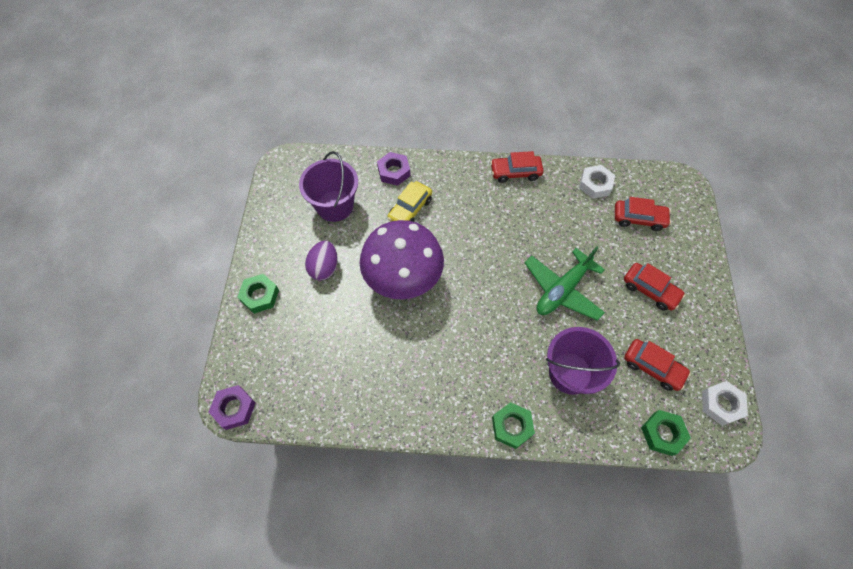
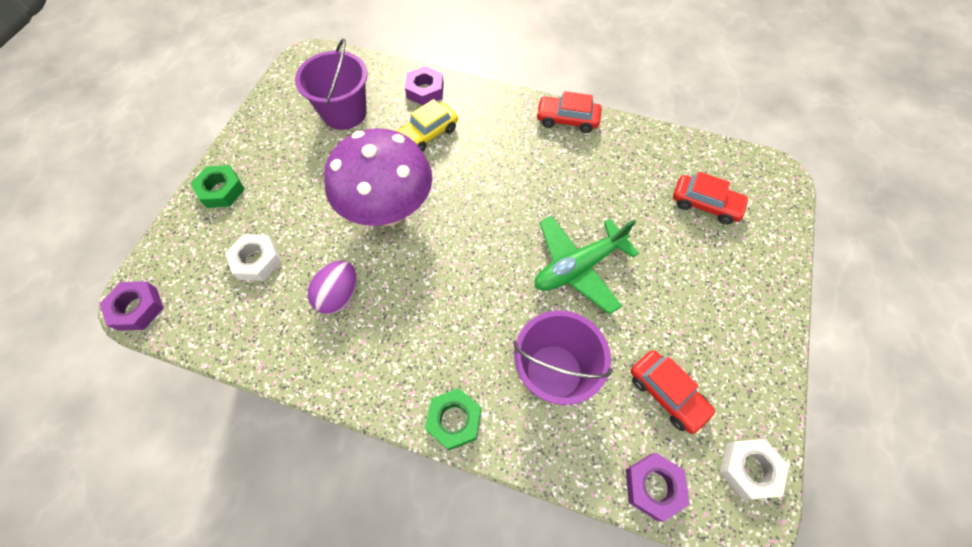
camera: 15 degrees right, 0 degrees up
(324, 268) = (305, 176): purple egg -> purple egg (339, 295)
(595, 184) = (661, 153): white nut -> white nut (257, 260)
(650, 290) = (694, 294): red car -> none
(662, 434) = (653, 486): green nut -> purple nut

